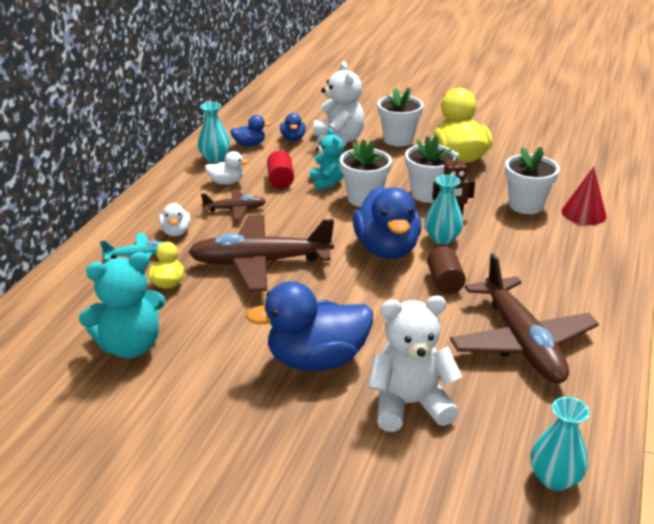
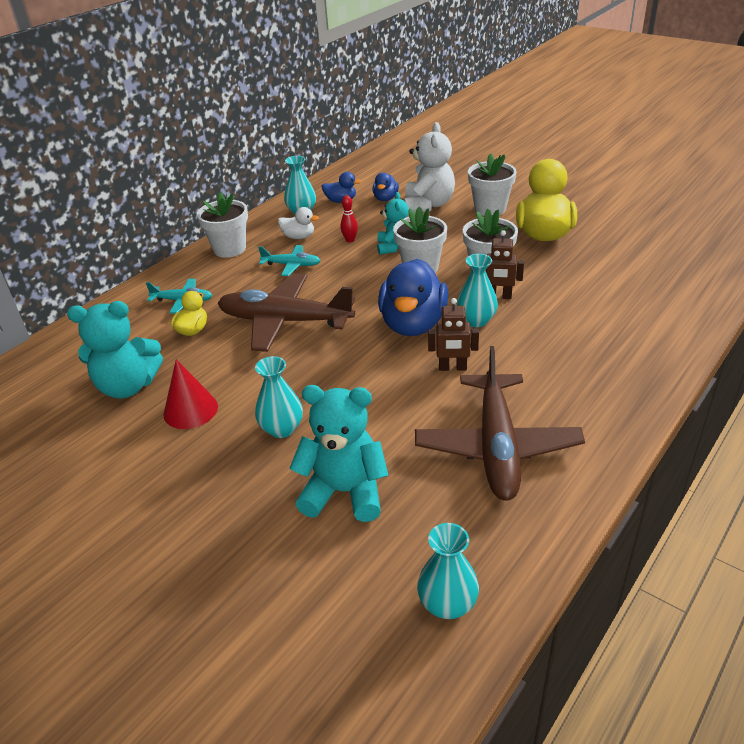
camera: 20 degrees right, 5 degrees up
(176, 232) = (227, 281): white duck -> none
(235, 209) = (291, 265): brown plane -> turquoise plane
(280, 180) = (350, 240): red cylinder -> red bowling pin
(316, 359) = (282, 429): blue duck -> turquoise vase
(409, 404) = (344, 492): white teddy bear -> turquoise teddy bear
(444, 282) = (452, 368): brown cylinder -> brown robot
(526, 205) = (587, 295): white flower pot -> white flower pot (229, 249)
(583, 213) = (649, 312): red cone -> red cone (190, 410)

